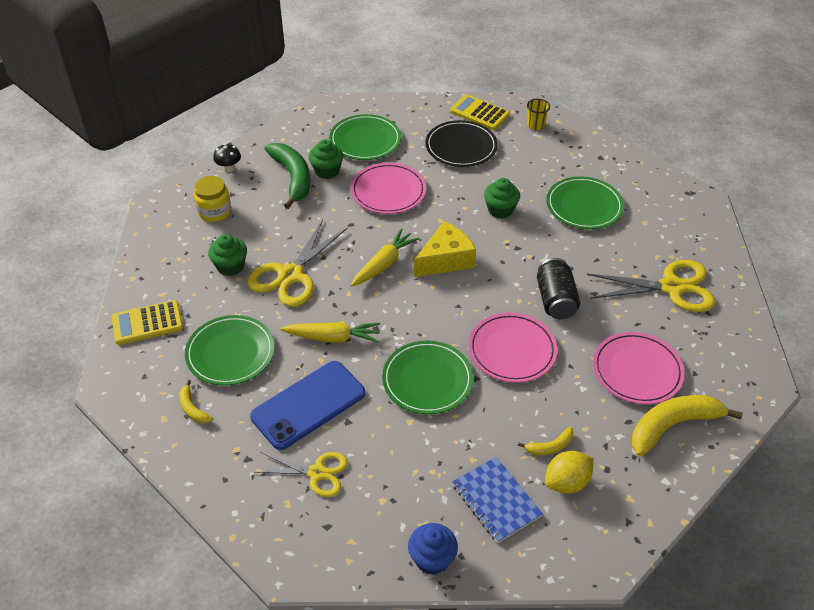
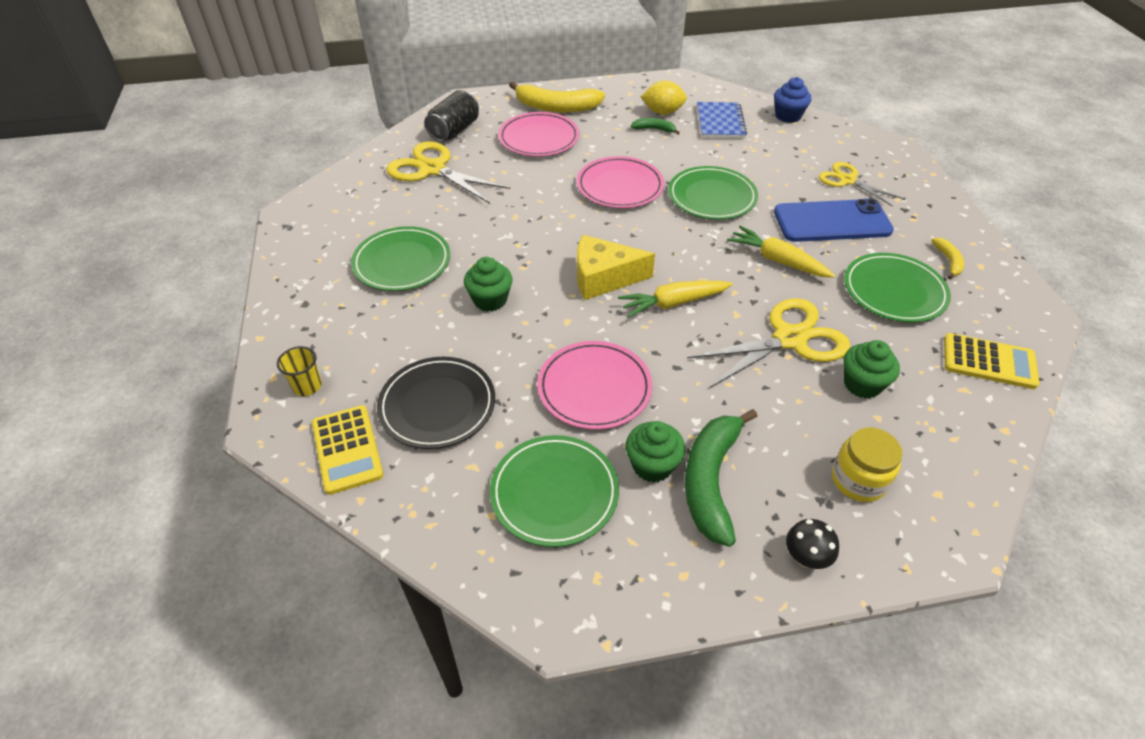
camera: 145 degrees left, 0 degrees up
(550, 447) = (654, 129): yellow banana -> green banana
(555, 300) = (540, 202): black can -> black can (454, 130)

